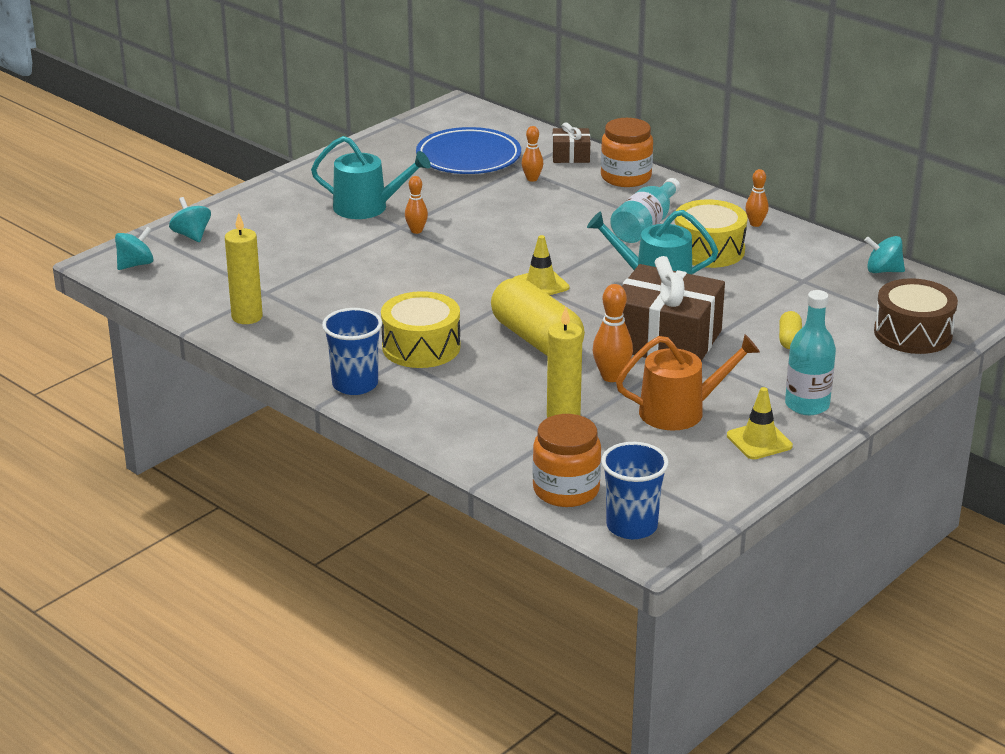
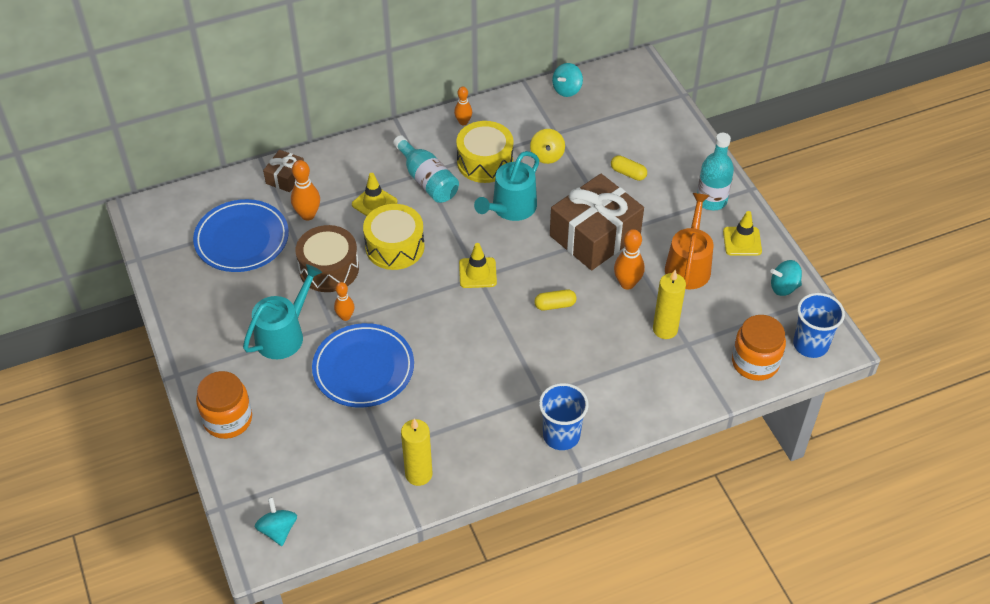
camera: 65 degrees left, 20 degrees up
(191, 235) = (251, 473): turquoise spinning top -> turquoise spinning top (784, 287)
(357, 256) = (363, 369): none -> blue plate
(421, 347) = (528, 376): yellow drum -> yellow drum (395, 246)
(532, 179) = (308, 215): orange bowling pin -> orange bowling pin, size x1.53
(536, 339) = (555, 305): yellow capsule -> yellow capsule, size x0.44
(583, 207) = (374, 203): none -> yellow traffic cone
(626, 177) = (344, 160): orange jar -> orange jar (228, 419)
(760, 283) = (547, 155): none -> yellow spinning top
(913, 333) = (653, 112): brown drum -> brown drum (329, 268)

